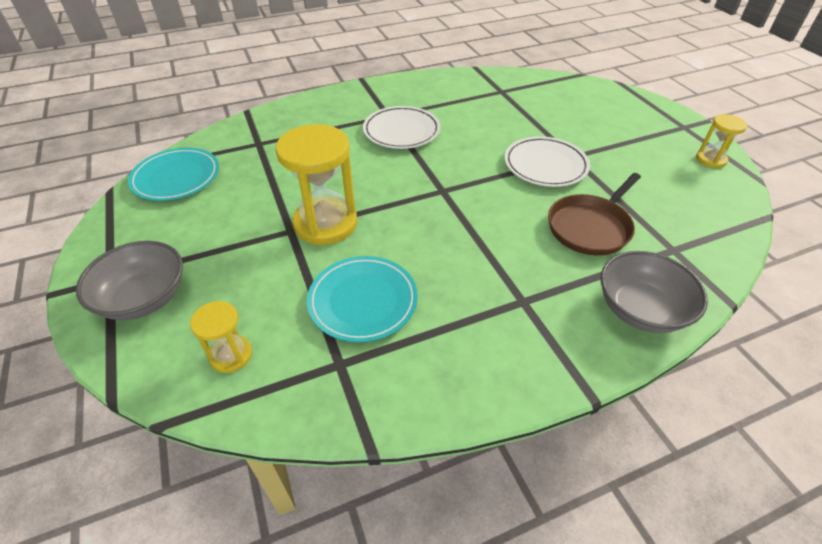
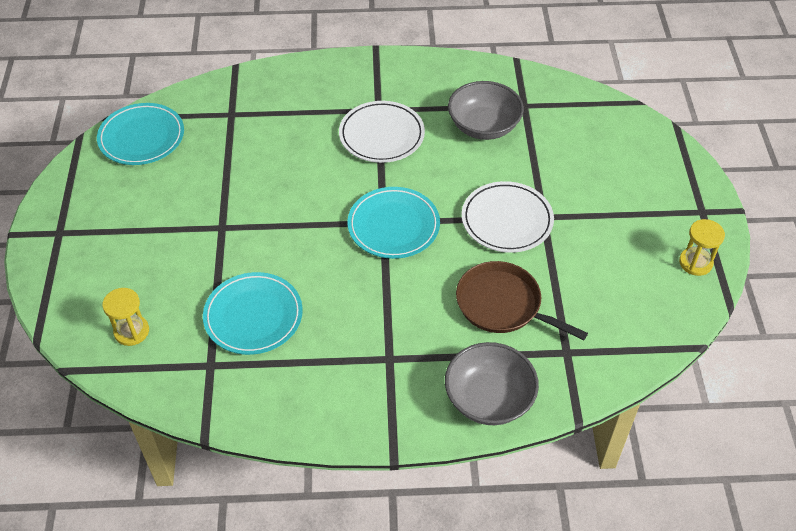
camera: 20 degrees right, 5 degrees up
(144, 298) = (81, 260): grey bowl -> grey bowl (483, 126)
(325, 223) = (256, 228): yellow hourglass -> none
(453, 191) = (393, 226): none -> turquoise plate
(590, 227) = (502, 305): brown pan -> brown pan turned 60 degrees clockwise

